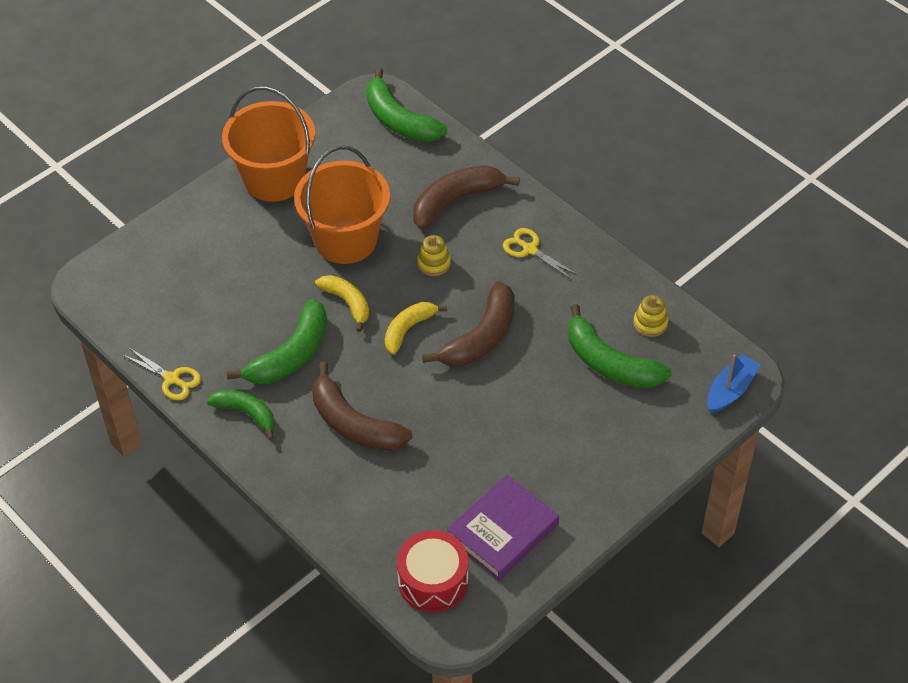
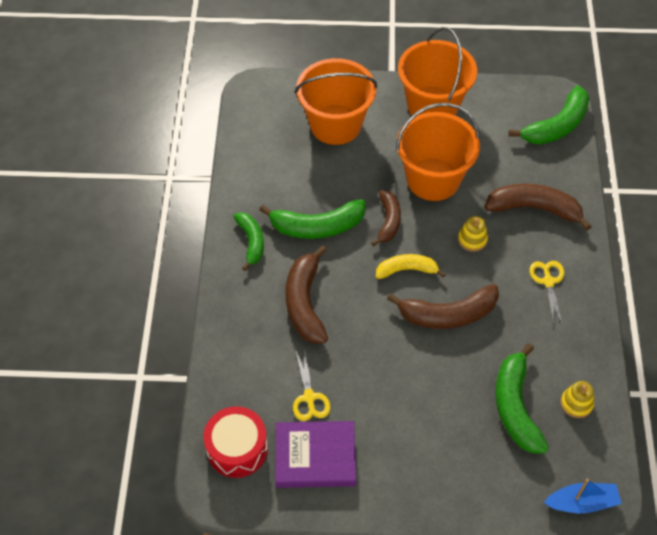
camera: 45 degrees right, 5 degrees up
(171, 379) = (234, 185): yellow scissors -> yellow scissors (309, 397)
(204, 258) = (335, 124): none -> orange bucket
(347, 303) = (388, 221): yellow banana -> brown banana
(399, 120) = (556, 126): green banana -> green banana turned 135 degrees counterclockwise

